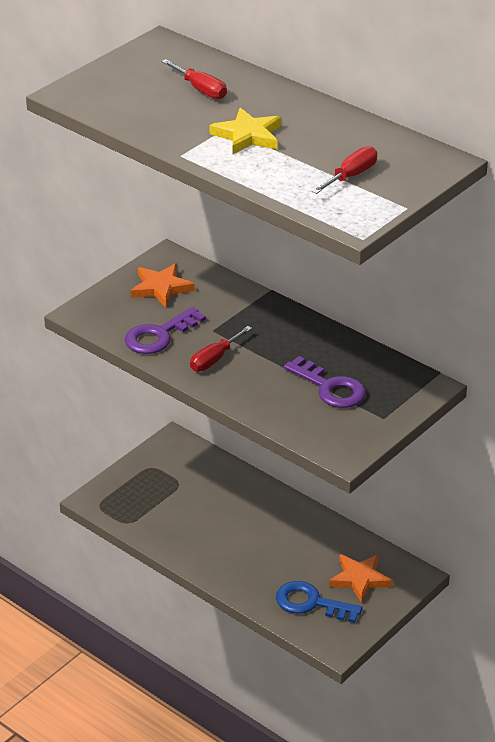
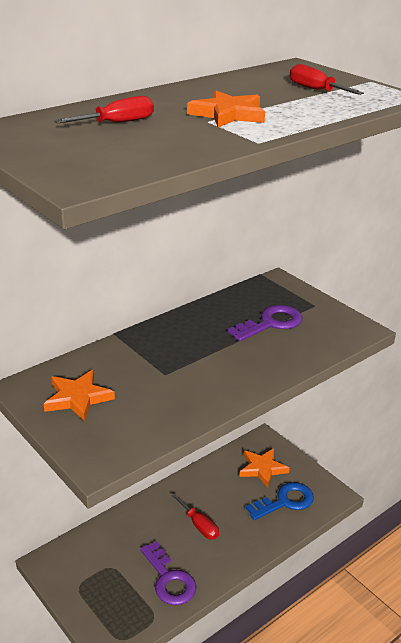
camera: 80 degrees left, 5 degrees down
(159, 335) = (162, 409): purple key -> purple key (169, 579)
(214, 359) = (213, 379): red screwdriver -> red screwdriver (199, 525)
(248, 136) = (228, 114): yellow star -> orange star
(311, 603) = (285, 501): blue key -> blue key turned 150 degrees counterclockwise

